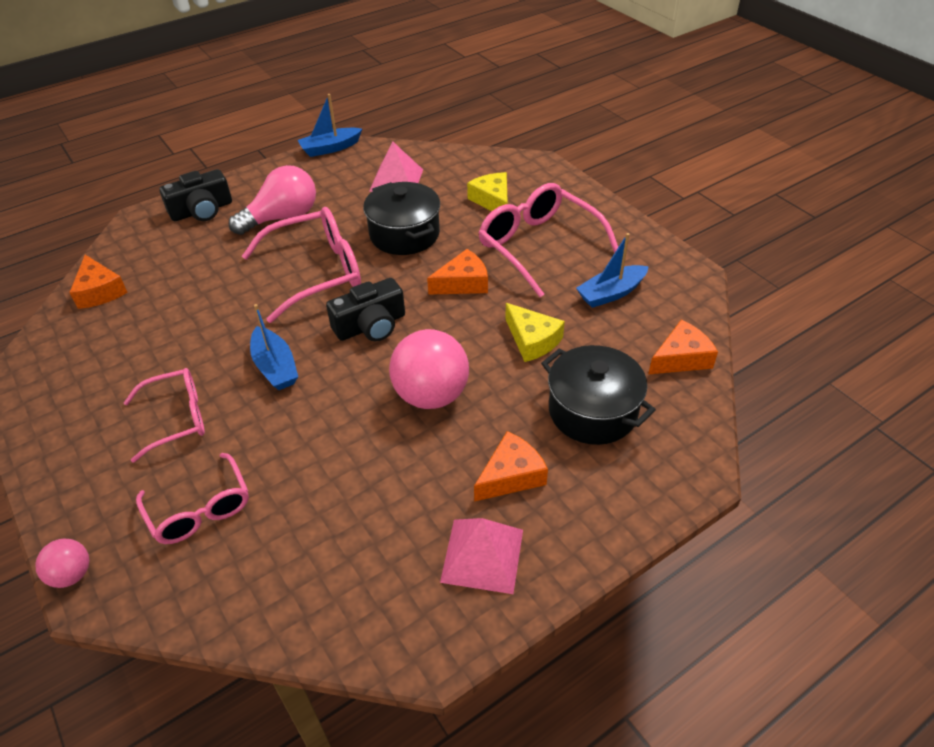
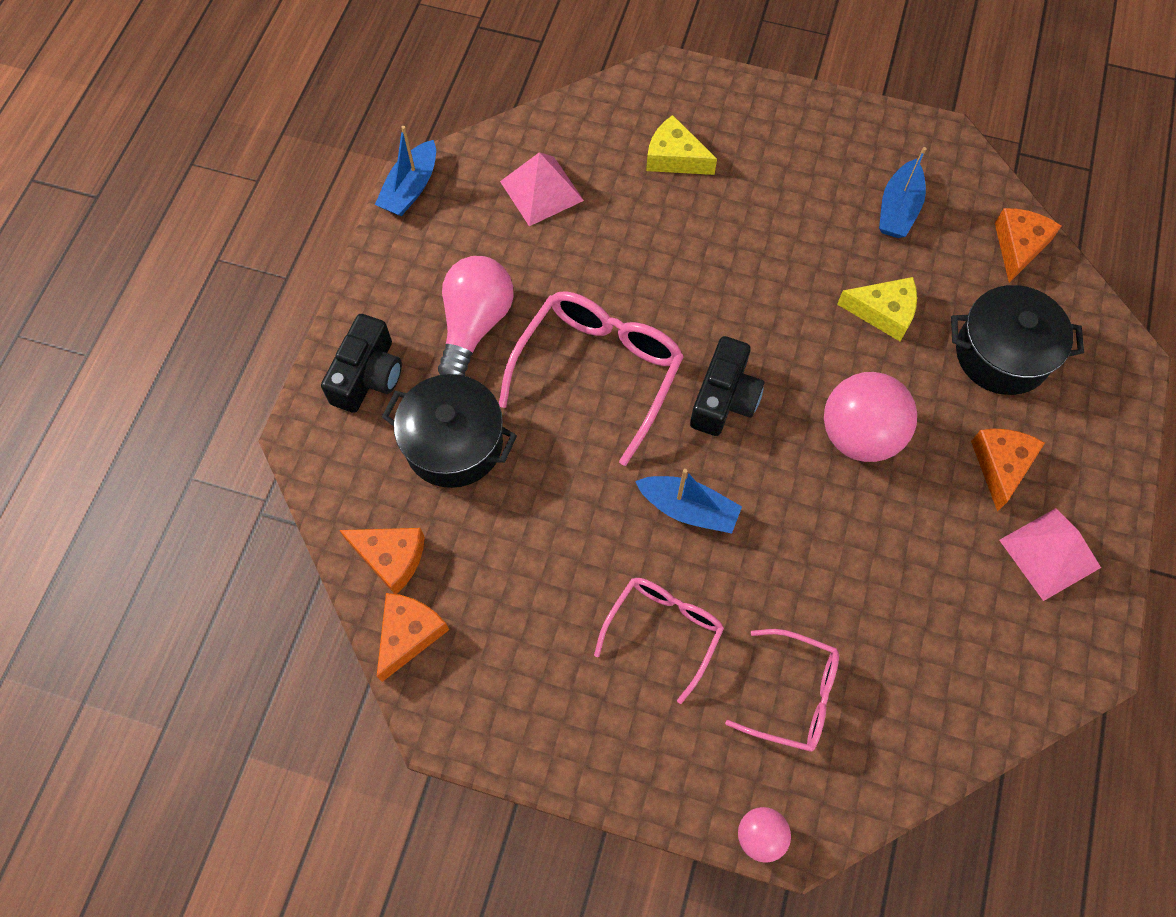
camera: 40 degrees left, 20 degrees up
(404, 234) = (633, 262): black pot -> black pot (454, 443)
(463, 283) = (756, 287): orange cheese -> orange cheese (409, 634)
(538, 245) = (778, 191): pink glasses -> none

